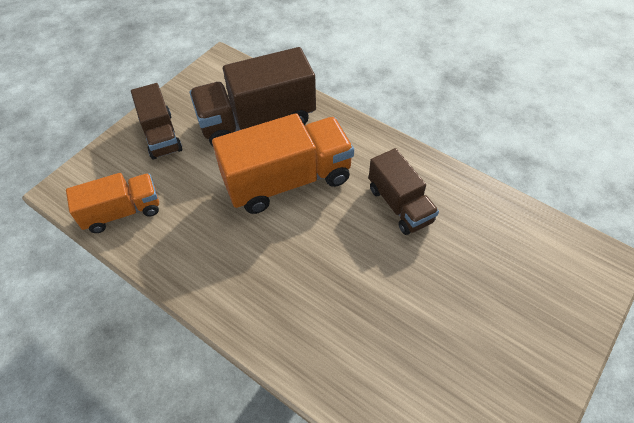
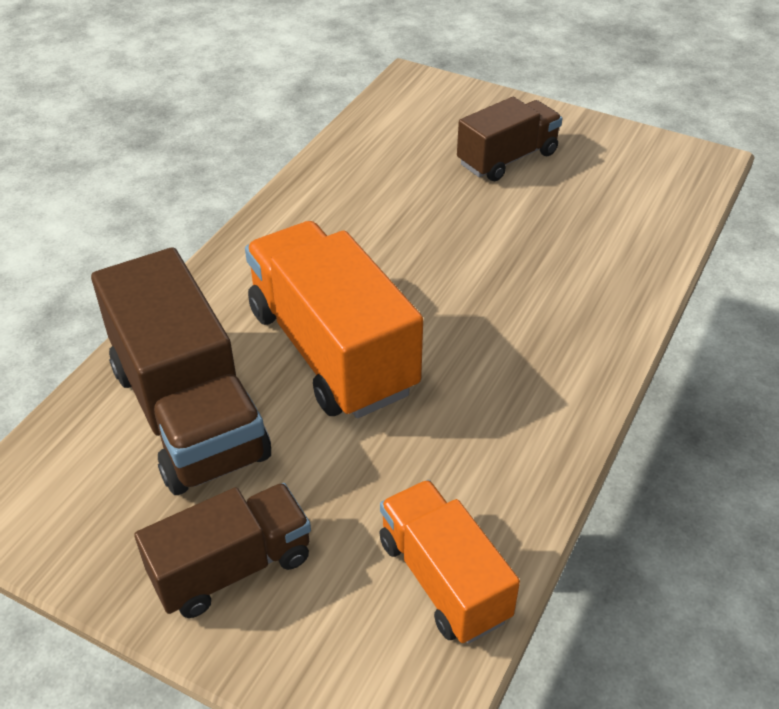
camera: 100 degrees left, 10 degrees down
(400, 205) = (360, 228): brown truck -> brown truck (507, 159)

